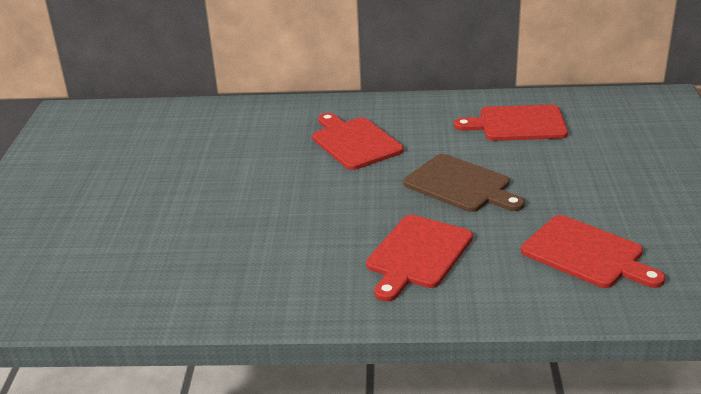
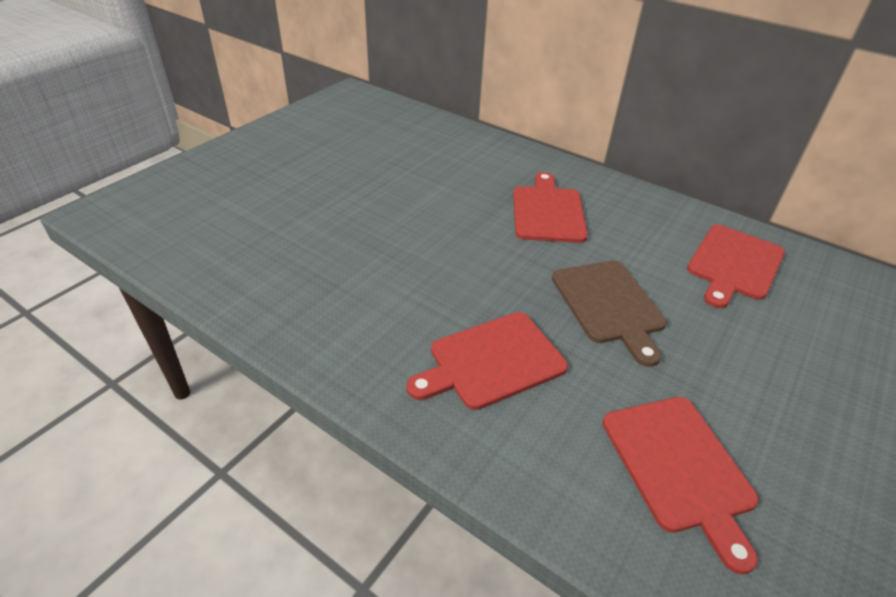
camera: 30 degrees right, 10 degrees up
(517, 124) = (734, 264): red cutting board -> red cutting board turned 90 degrees counterclockwise

